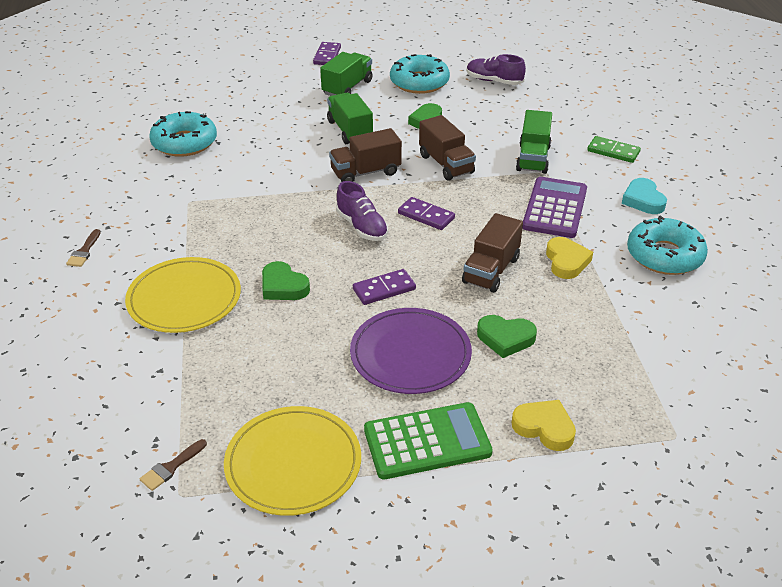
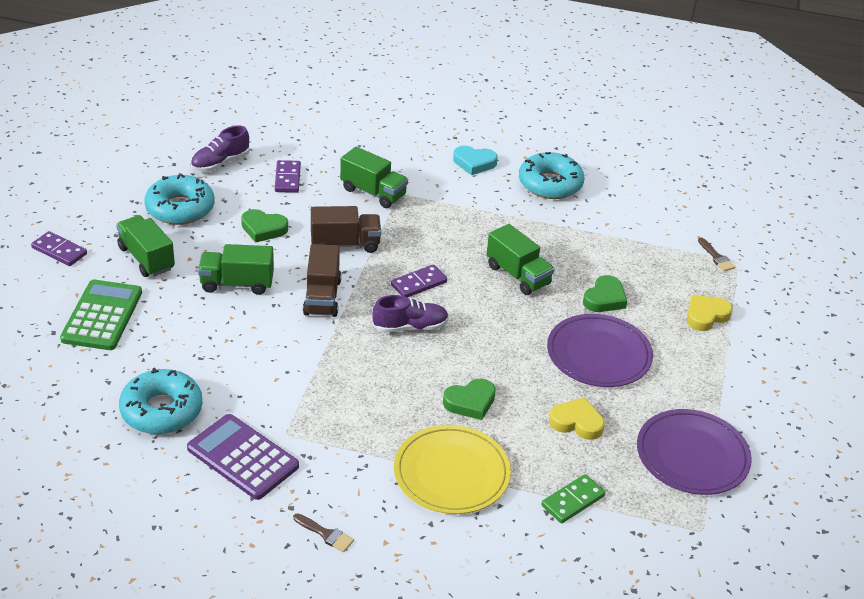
camera: 70 degrees left, 0 degrees up
(171, 467) = (669, 528): brown brush -> brown brush (716, 257)
(293, 463) = (692, 455): yellow plate -> purple plate
(384, 289) = (509, 342): purple domino -> purple domino (287, 178)
(427, 441) = (697, 377): green calculator -> green calculator (102, 316)
(491, 270) = (518, 275): brown truck -> green truck
(555, 208) = (455, 210): purple calculator -> purple calculator (243, 457)
(566, 261) = (529, 233): yellow heart -> yellow heart (576, 422)
(613, 152) = (395, 148): green domino -> green domino (573, 501)

